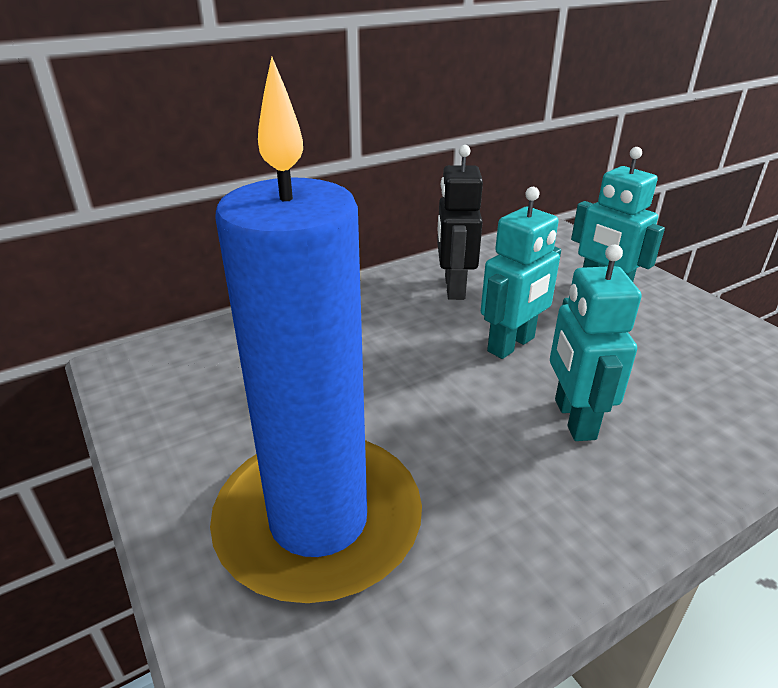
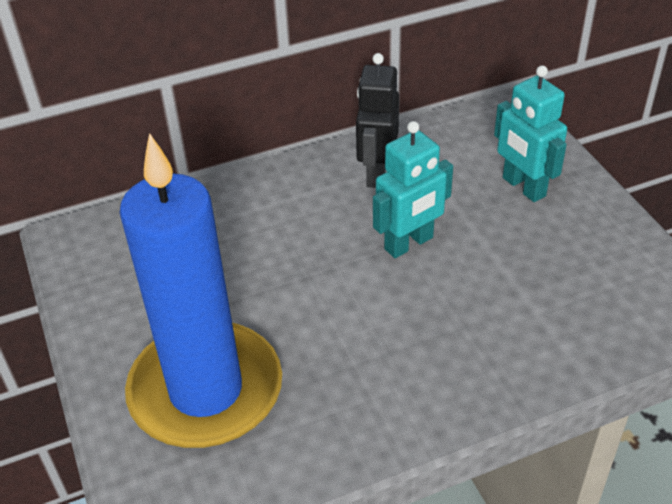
camera: 10 degrees right, 10 degrees up
(573, 419) = (435, 323): turquoise robot -> none

